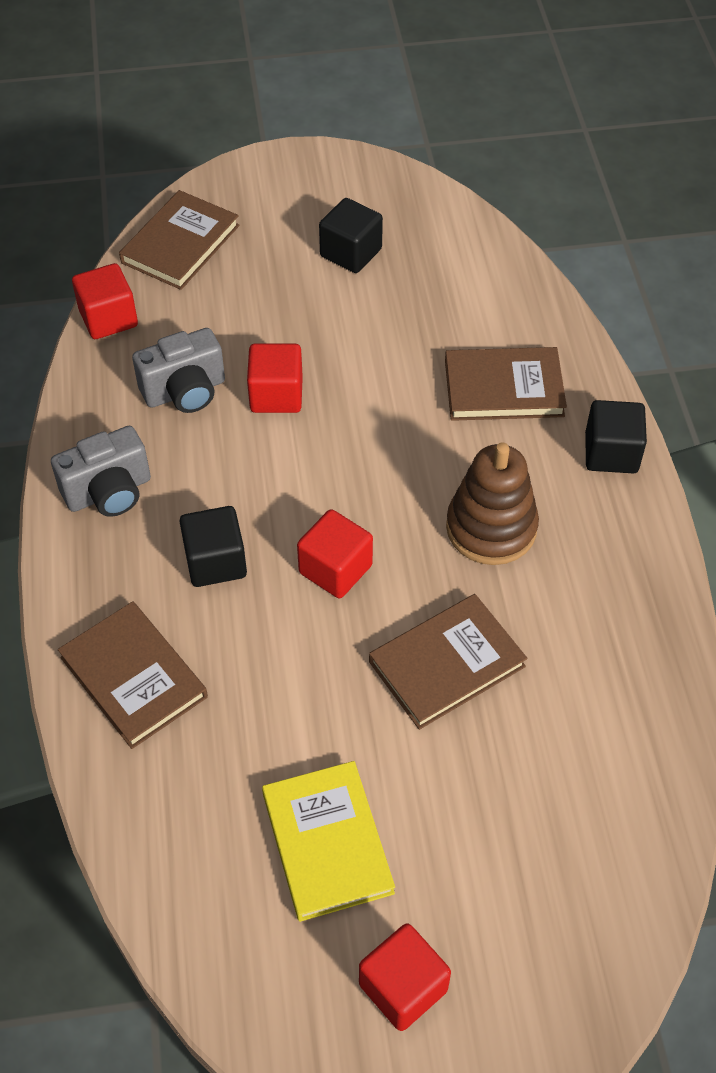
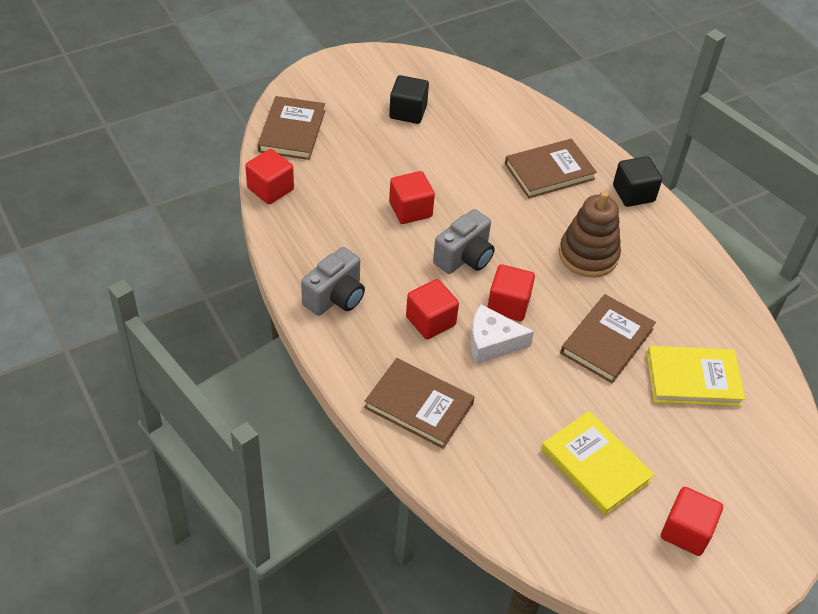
camera: 25 degrees left, 5 degrees down
(185, 391) = (349, 222): grey camera -> grey camera (464, 257)
(215, 562) = (430, 321): black cube -> red cube
(282, 617) = (492, 342): none -> white cheese
(543, 760) = (693, 379): none -> yellow book

